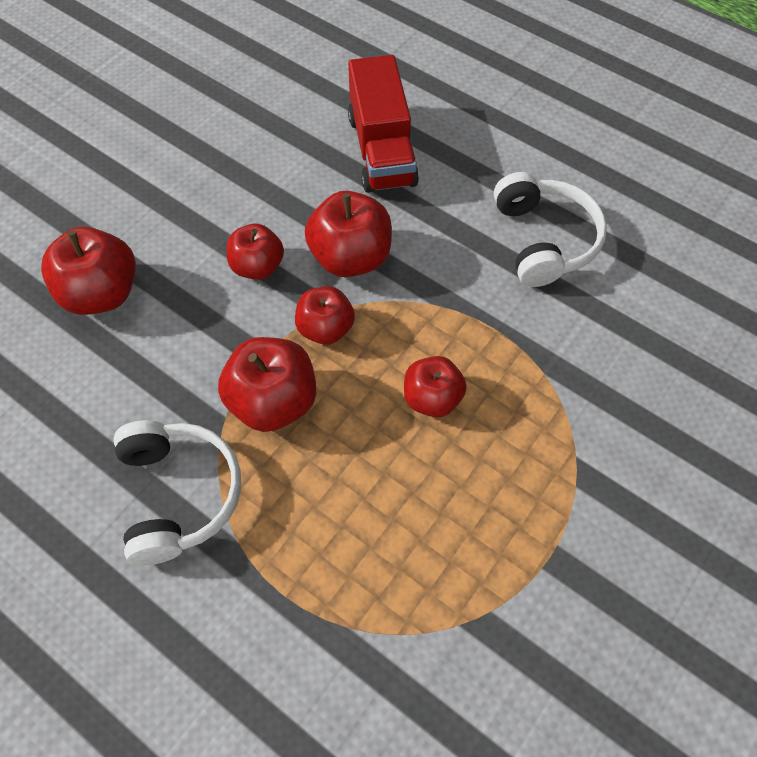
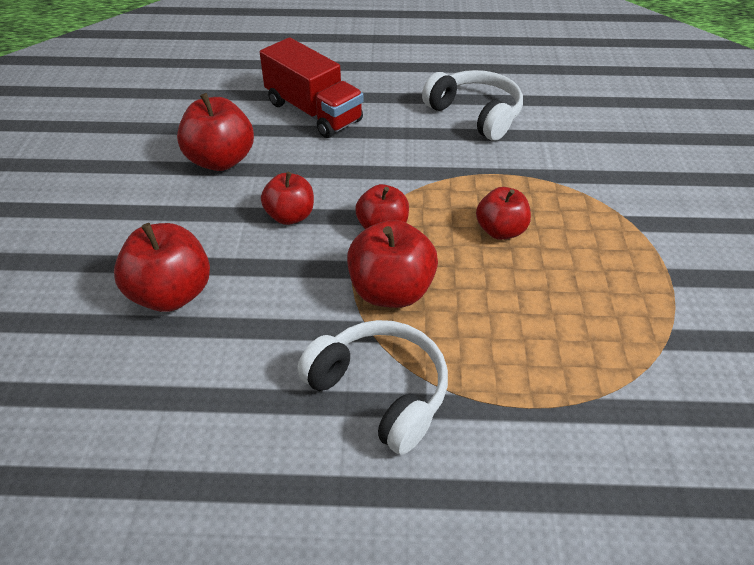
camera: 35 degrees left, 15 degrees down
(350, 257) = (356, 179): red apple -> red apple (221, 160)

